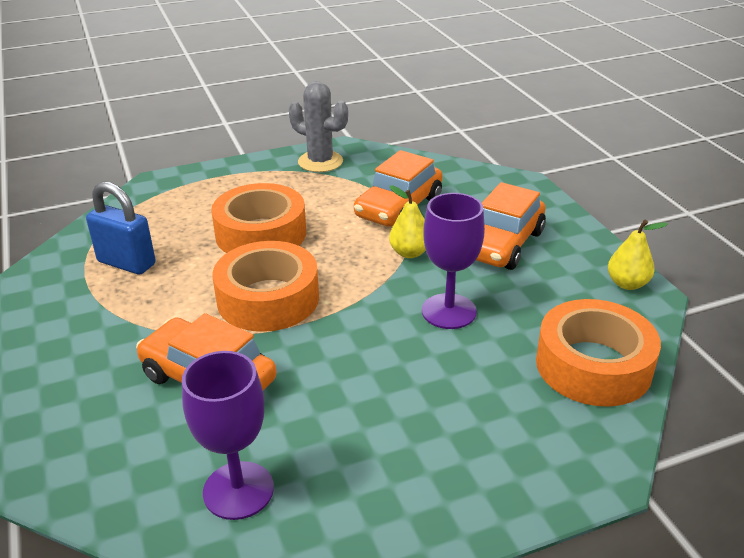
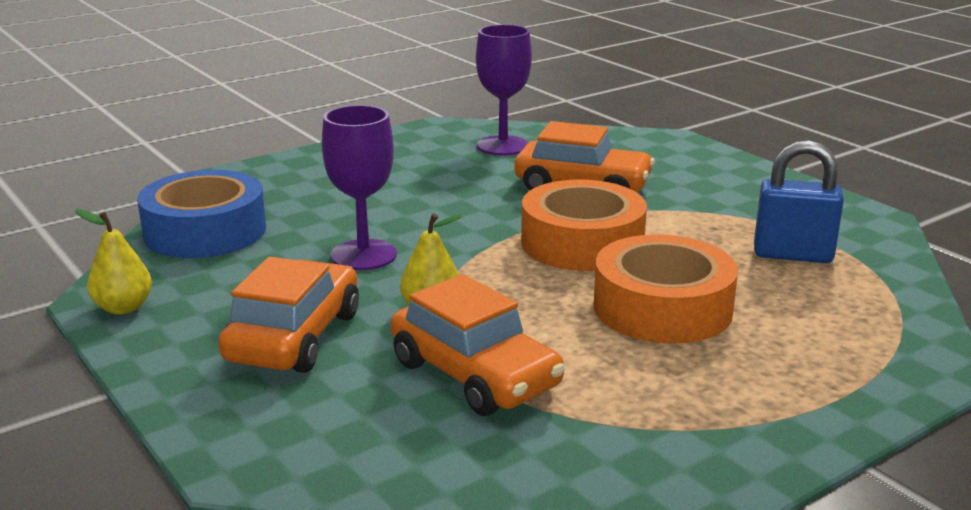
camera: 165 degrees right, 10 degrees down
(320, 162) = (684, 455): grey cactus -> none
(398, 207) = (475, 374): orange car -> orange car turned 120 degrees clockwise
(593, 365) = (205, 231): orange tape -> blue tape

